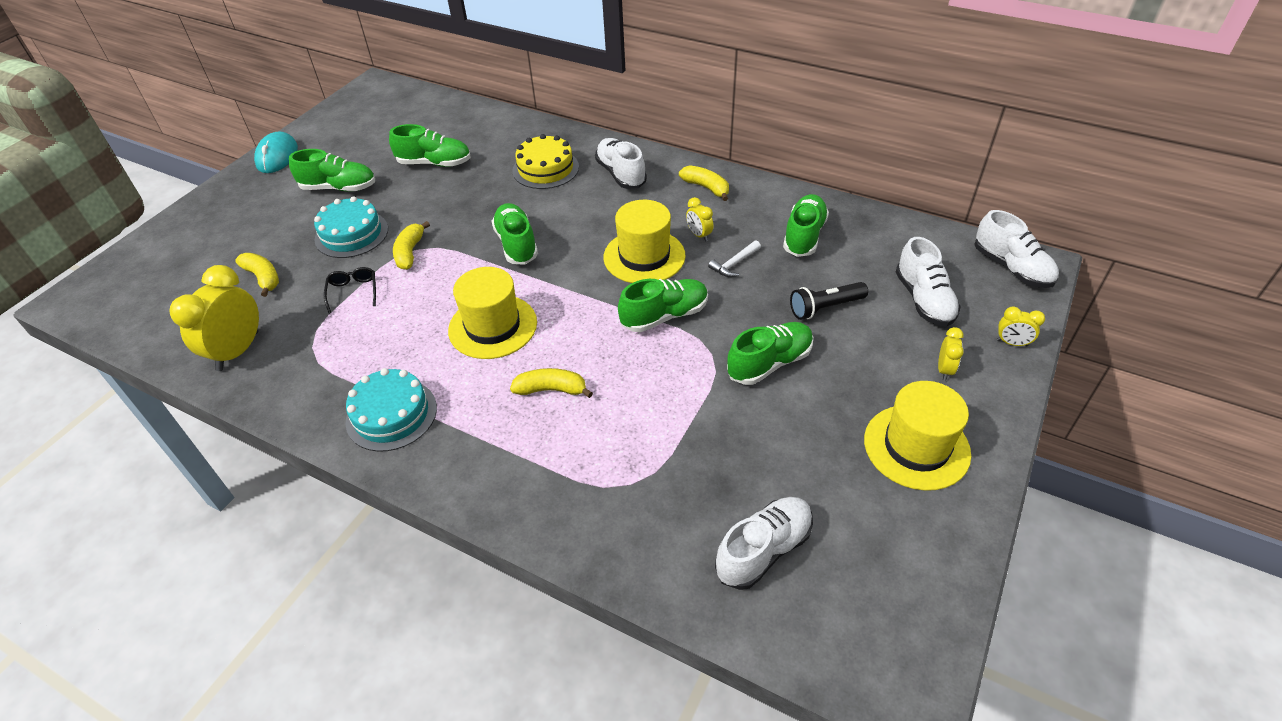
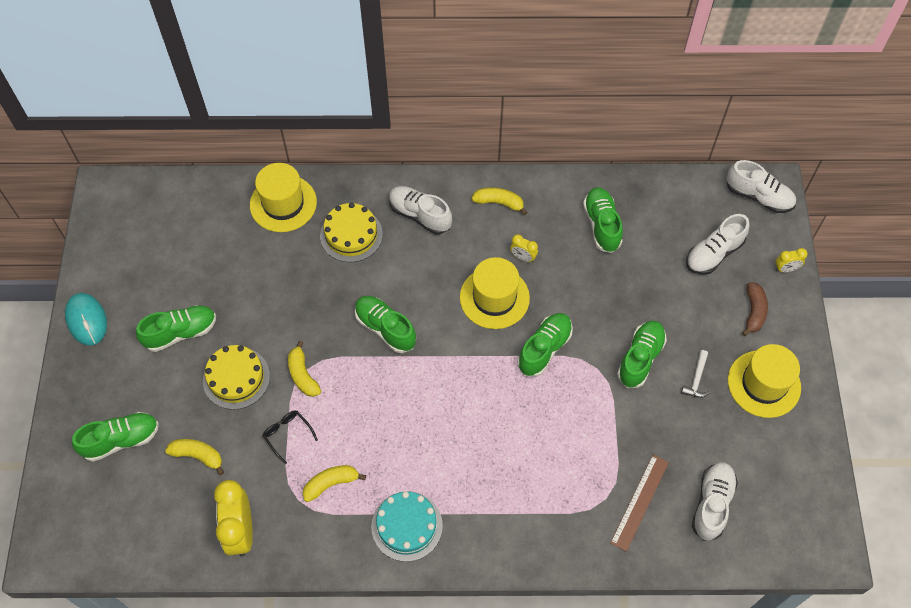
camera: 30 degrees left, 15 degrees up
(351, 234) = (236, 378): turquoise cake -> yellow cake
(434, 163) = (246, 268): green shoe -> green shoe (121, 440)
(493, 326) = (424, 416): yellow hat -> yellow hat (283, 203)
(551, 389) = (506, 451): yellow banana -> yellow banana (331, 483)
(669, 506) = (640, 502): none -> brown ruler
(734, 264) = (566, 276): white hammer -> white hammer (696, 379)
(825, 308) = (652, 291): black flashlight -> none
(923, 300) = (714, 253): white shoe -> white shoe turned 90 degrees clockwise
(944, 370) = (753, 312): yellow clock -> brown banana

